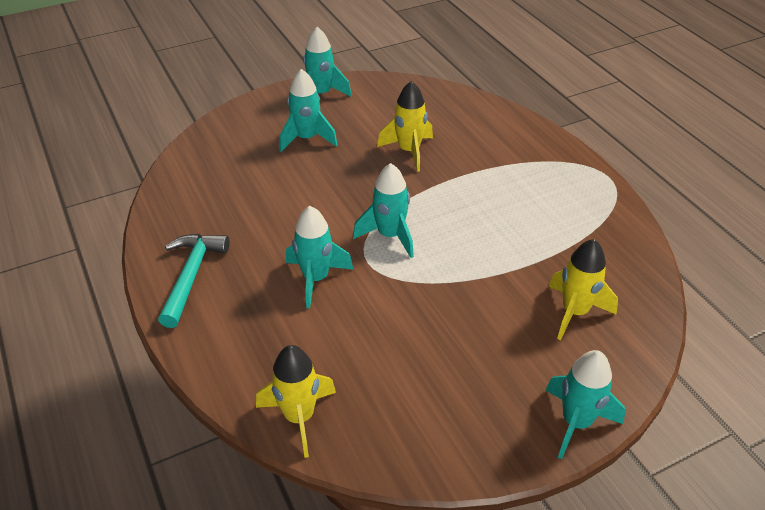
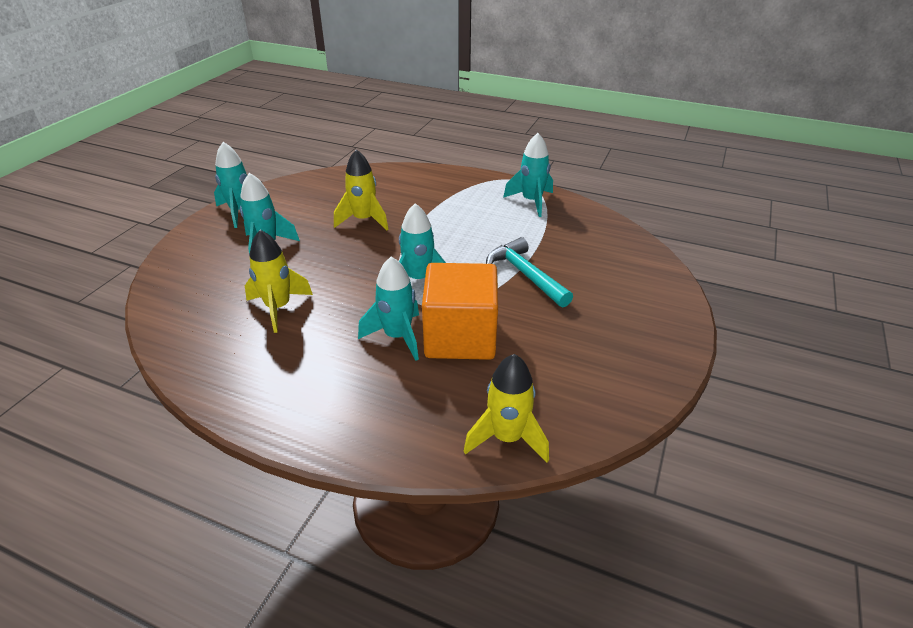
camera: 40 degrees left, 5 degrees down
(191, 276) = (282, 394): turquoise hammer -> turquoise hammer (526, 275)
(363, 309) = (460, 337): none -> orange cube
(574, 312) = (596, 263): yellow rocket -> yellow rocket (278, 308)
(576, 422) = (677, 324): turquoise rocket -> turquoise rocket (531, 202)

